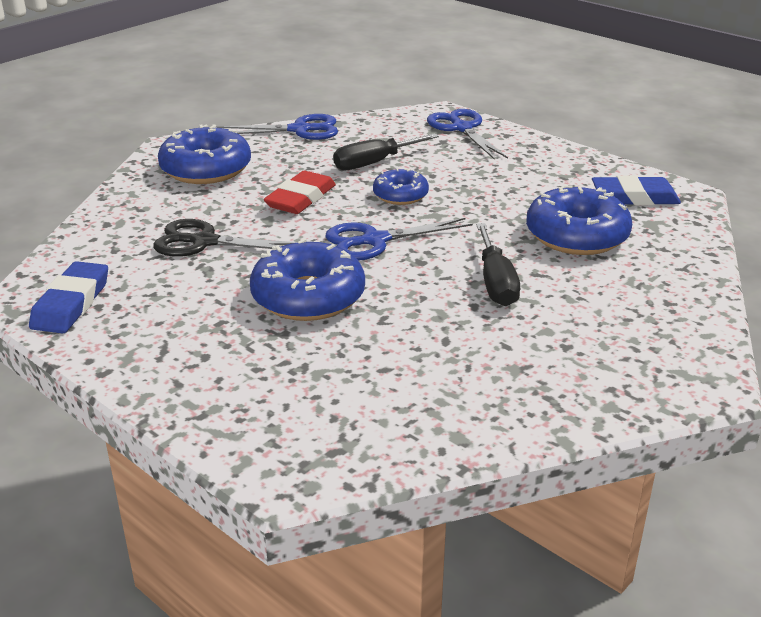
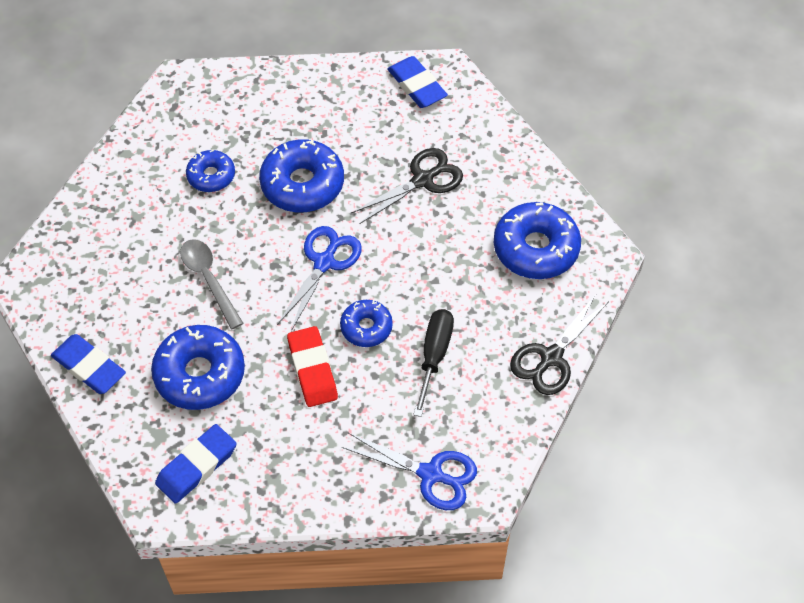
camera: 135 degrees right, 25 degrees up
(300, 130) = (551, 358): blue scissors -> black scissors
(300, 198) = (426, 268): red eraser -> red eraser (312, 369)
(387, 355) = (211, 176): none -> blue donut
(495, 282) = (209, 279): black screwdriver -> grey spoon
(684, 286) = (89, 367): none -> blue eraser

